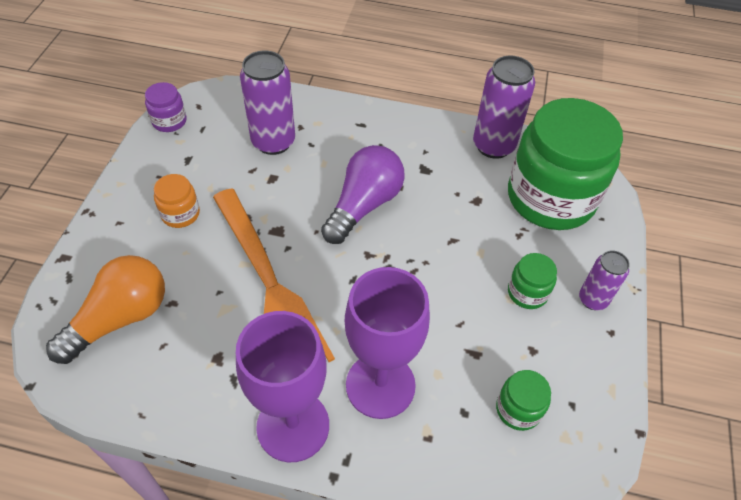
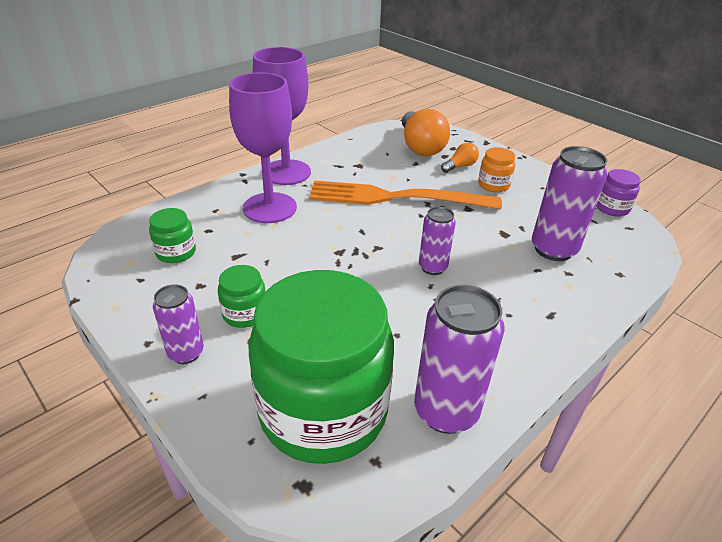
camera: 125 degrees right, 15 degrees down
(153, 257) = (460, 166): none -> orange light bulb
(364, 205) = (432, 267): purple light bulb -> purple can

